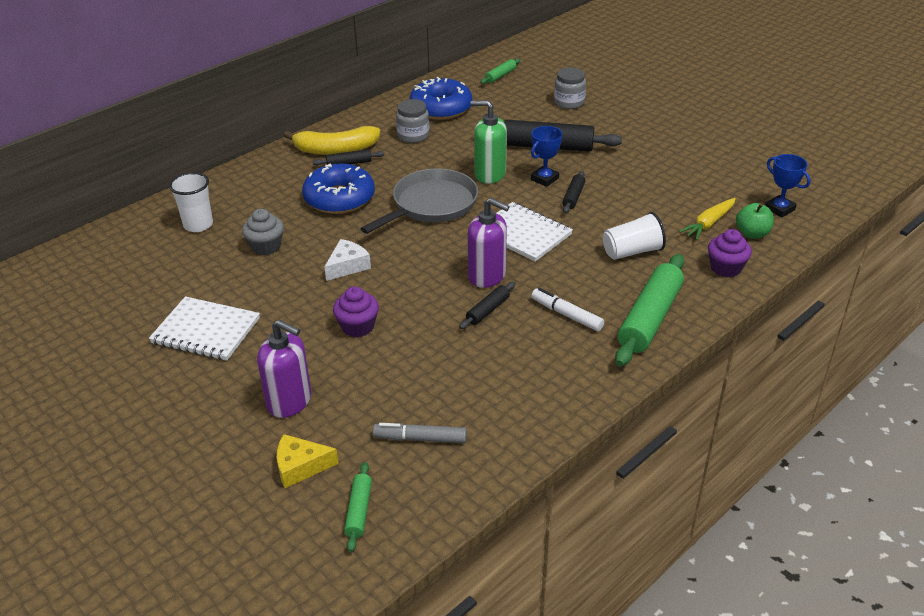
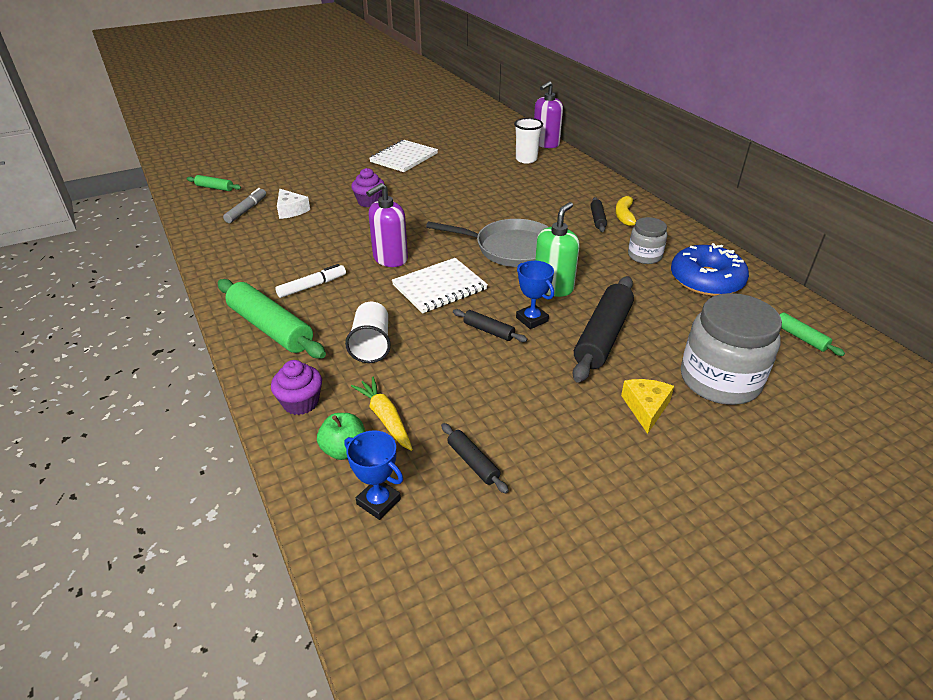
camera: 105 degrees right, 0 degrees up
(266, 246) = (485, 179): grey cupcake -> none
(289, 401) = (318, 176): purple soap dispenser -> purple soap dispenser (545, 144)
(300, 467) = (263, 176): yellow cheese -> yellow cheese (646, 408)
(336, 149) = (624, 215): yellow banana -> yellow banana, size x0.62
(339, 198) = (540, 210): blue donut -> none
(347, 266) = (442, 205): white cheese -> white cheese (291, 210)
(431, 205) = (511, 248): grey pan -> grey pan turned 45 degrees counterclockwise
(487, 310) = (347, 252): black rolling pin -> black rolling pin (473, 462)
(569, 102) = (719, 380): grey jar -> grey jar, size x1.82
(779, 209) = (378, 502): blue trophy -> blue trophy turned 60 degrees clockwise

